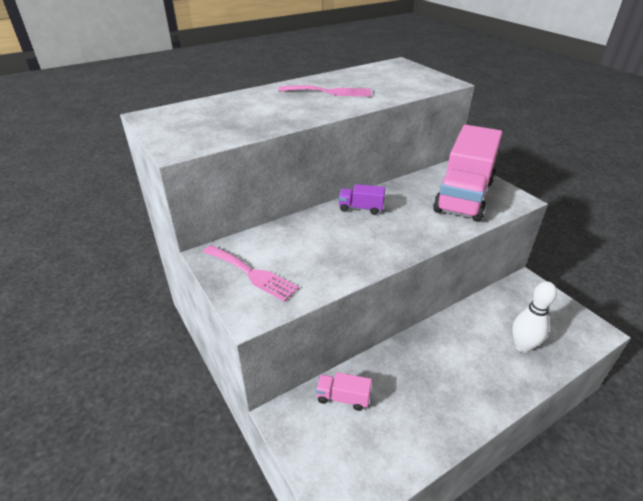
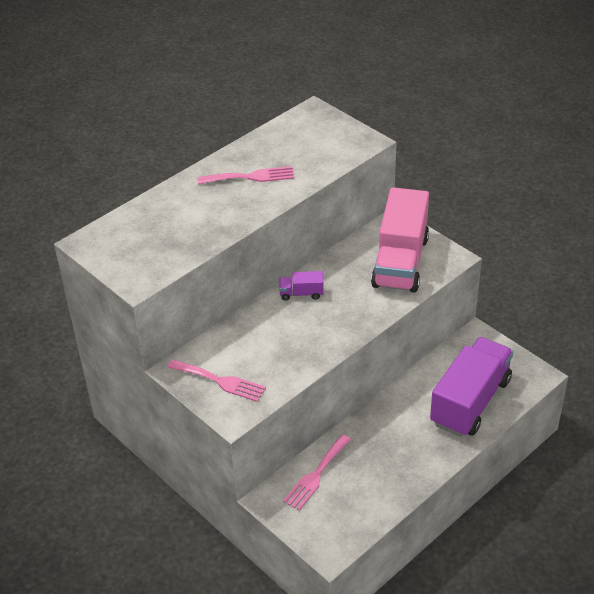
camera: 10 degrees left, 5 degrees up
(343, 398) = (316, 475): pink truck -> pink fork
(522, 346) = (470, 402): white bowling pin -> purple truck

